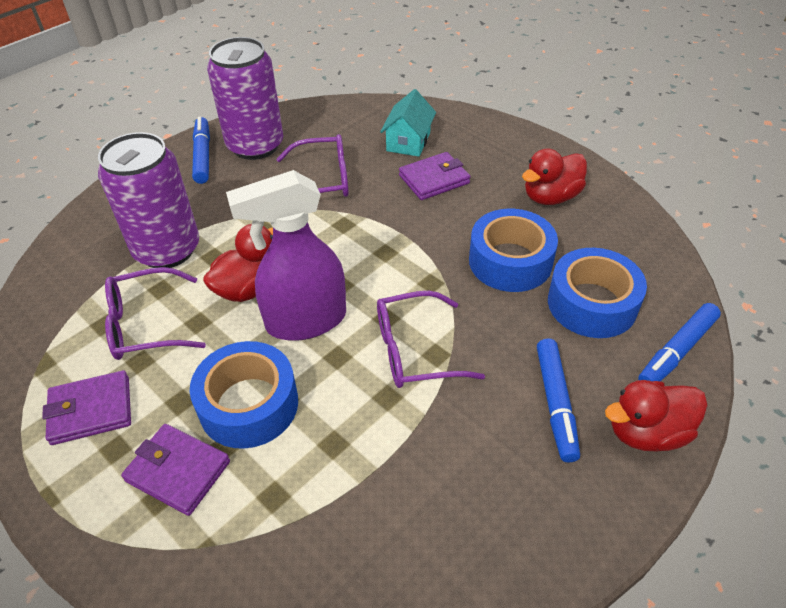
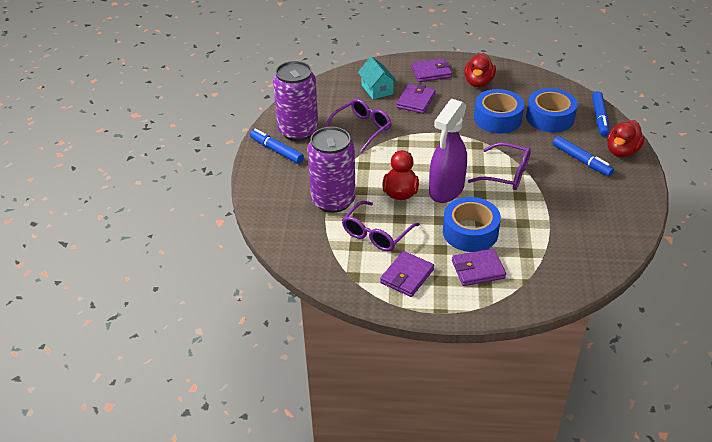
camera: 40 degrees left, 5 degrees down
(414, 350) = (506, 174): purple glasses -> purple glasses turned 105 degrees counterclockwise
(504, 153) = (431, 72): none -> purple wallet

